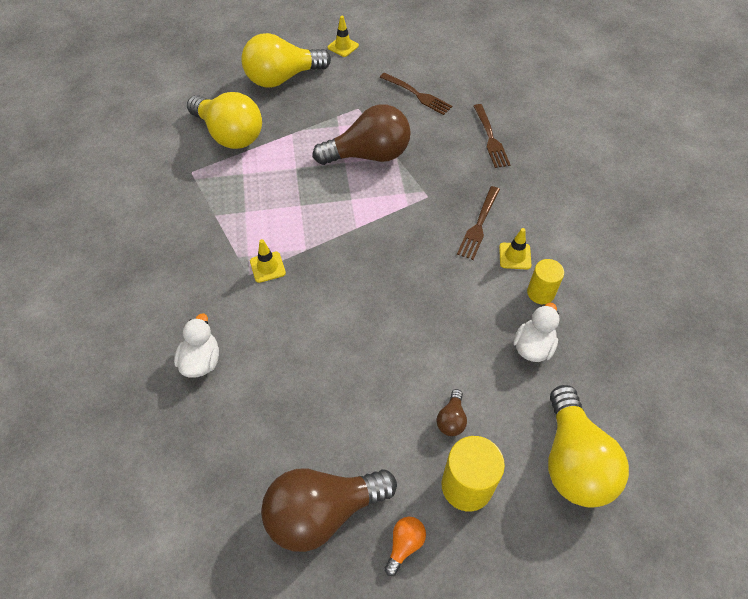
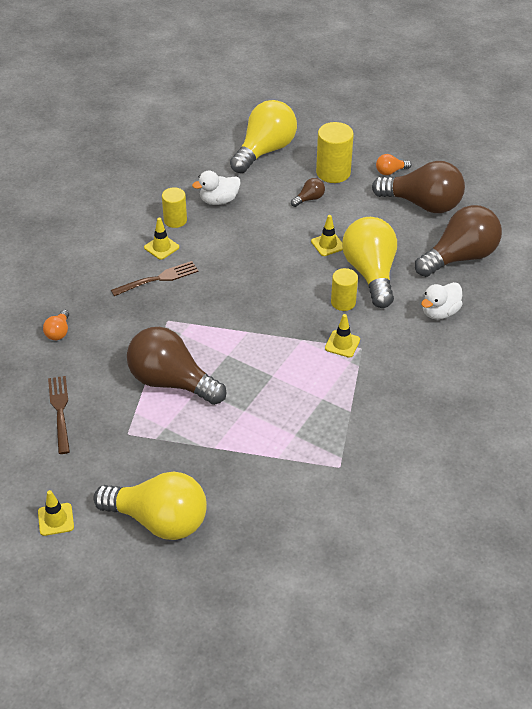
camera: 140 degrees left, 10 degrees down
(224, 453) = (460, 257): none -> brown light bulb
(230, 134) = (272, 484): yellow light bulb -> yellow light bulb (370, 273)
(302, 309) = (343, 302): none -> yellow cylinder
(375, 368) = (328, 244): none -> yellow traffic cone
(490, 138) = (58, 332): brown fork -> orange light bulb

